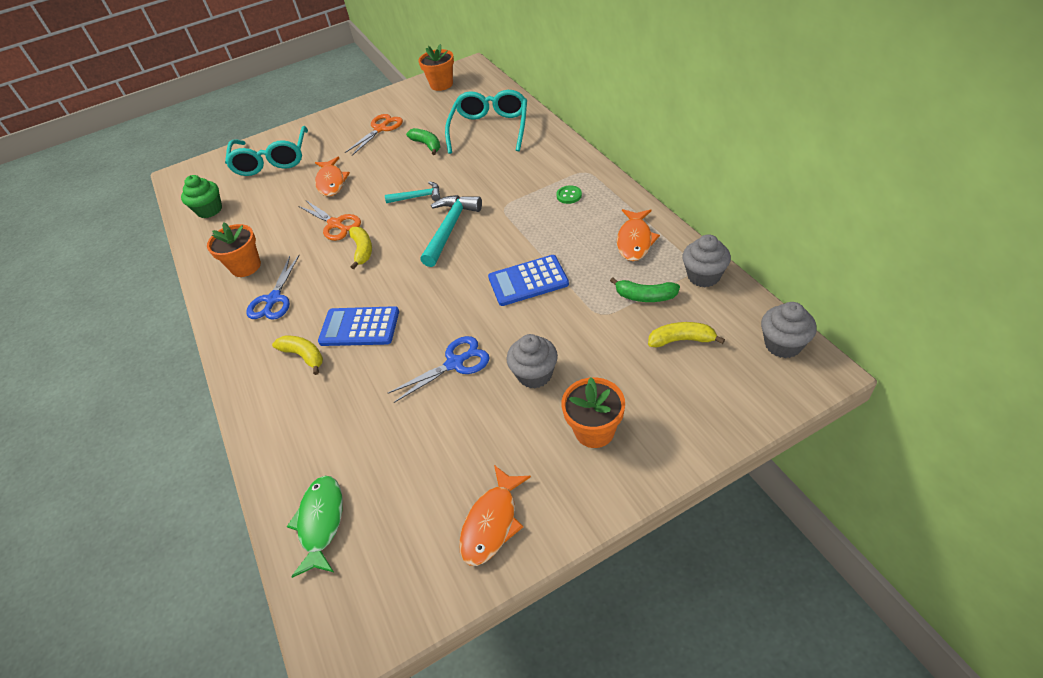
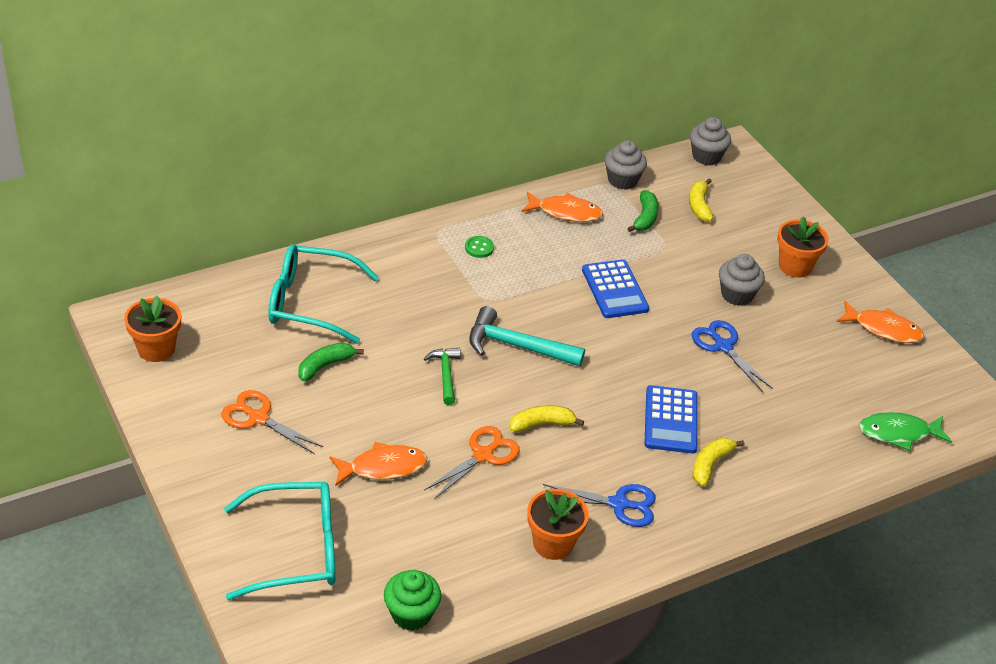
camera: 100 degrees left, 5 degrees down
(418, 197) = (445, 374): turquoise hammer -> green hammer

